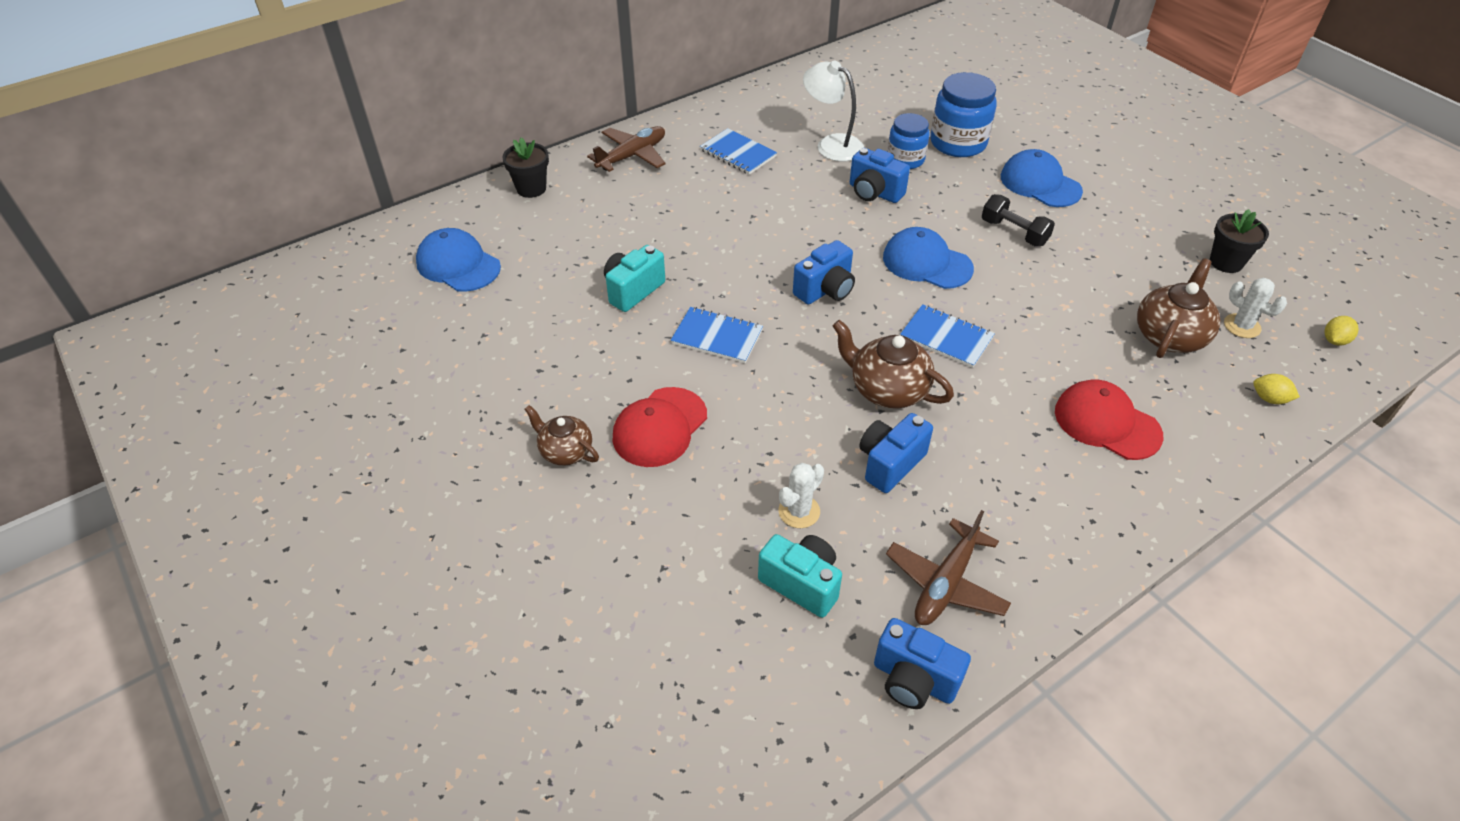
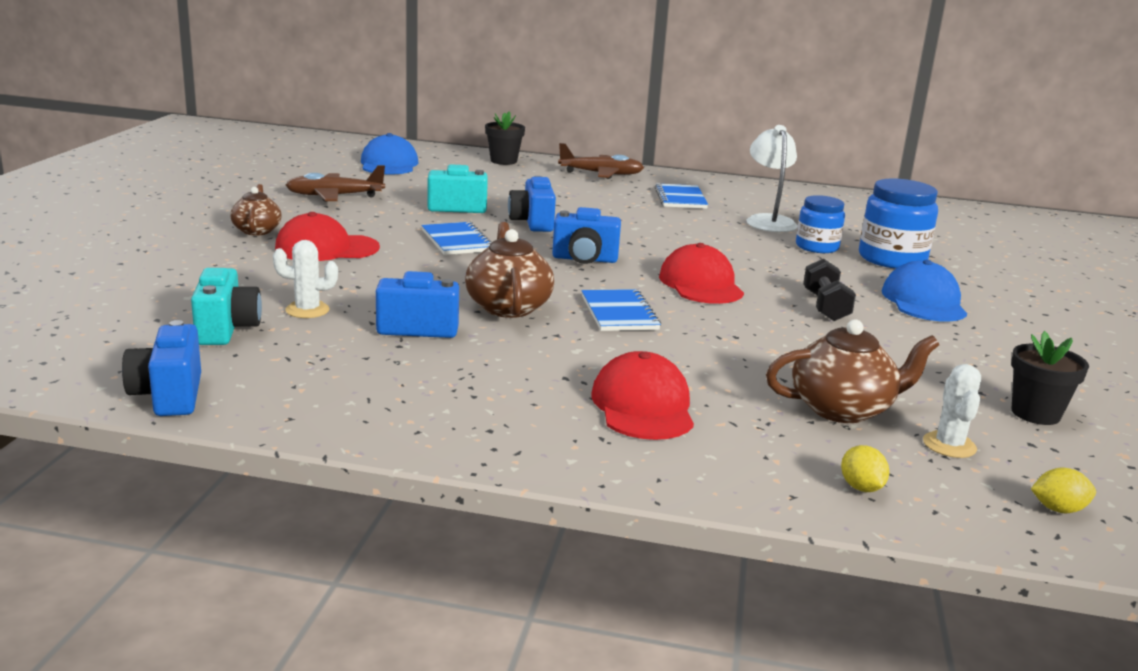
camera: 45 degrees right, 25 degrees down
(874, 193) = (745, 247): blue camera -> blue camera (532, 223)
(927, 263) = (701, 284): blue cap -> red cap
(945, 583) = (304, 382): brown plane -> brown plane (334, 196)

